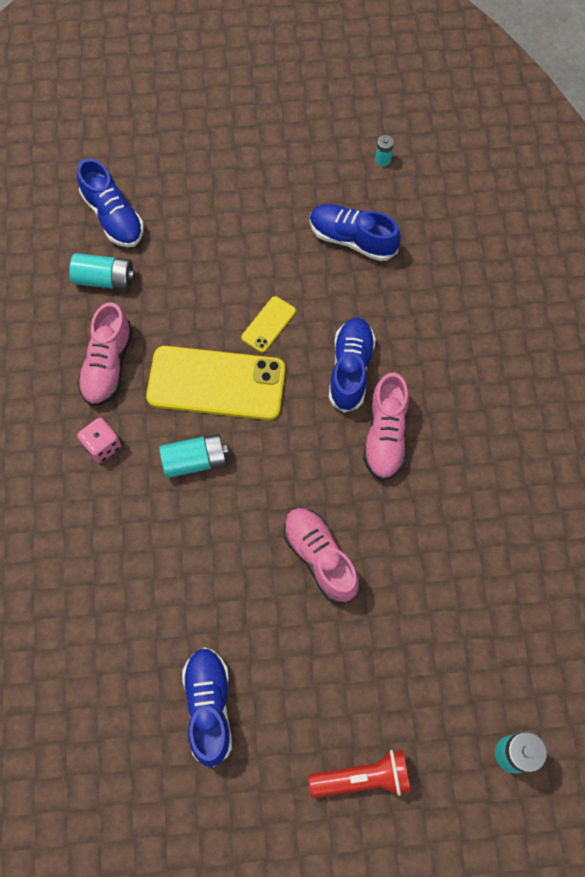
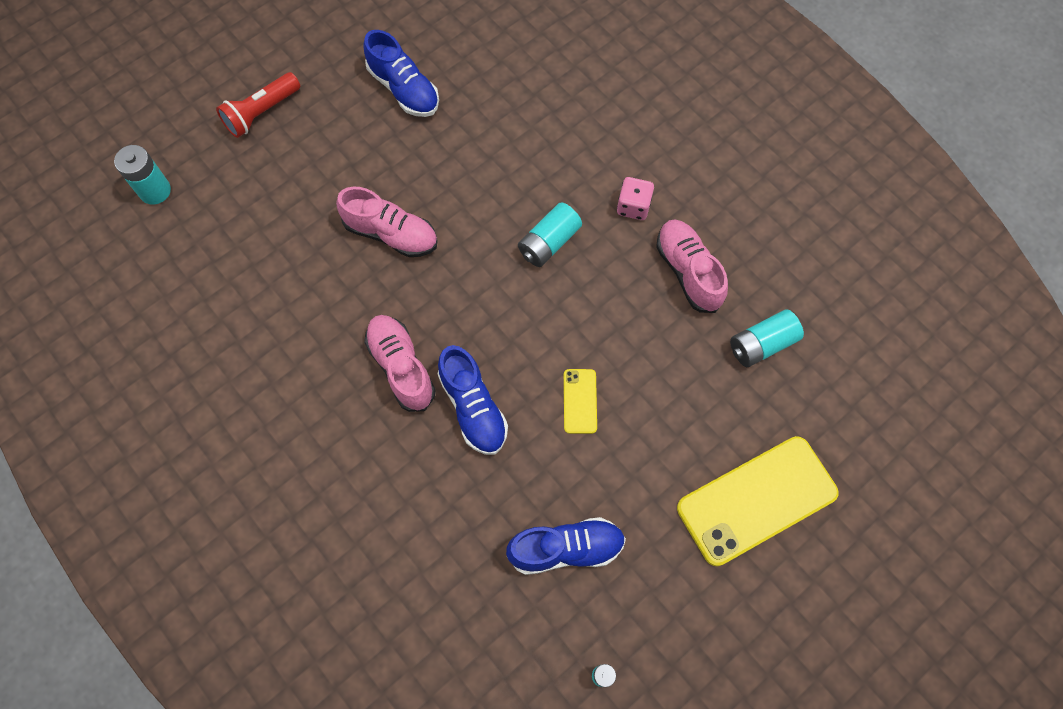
camera: 145 degrees right, 0 degrees up
(113, 216) = (812, 411): blue shoe -> none
(216, 383) = (583, 316): yellow phone -> yellow phone (756, 500)

